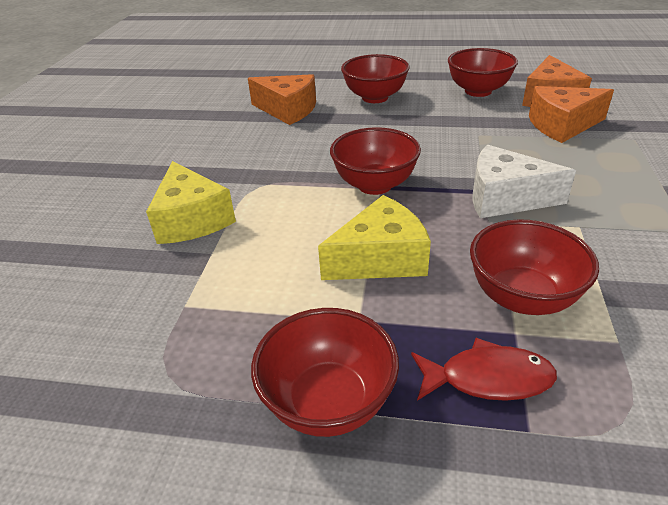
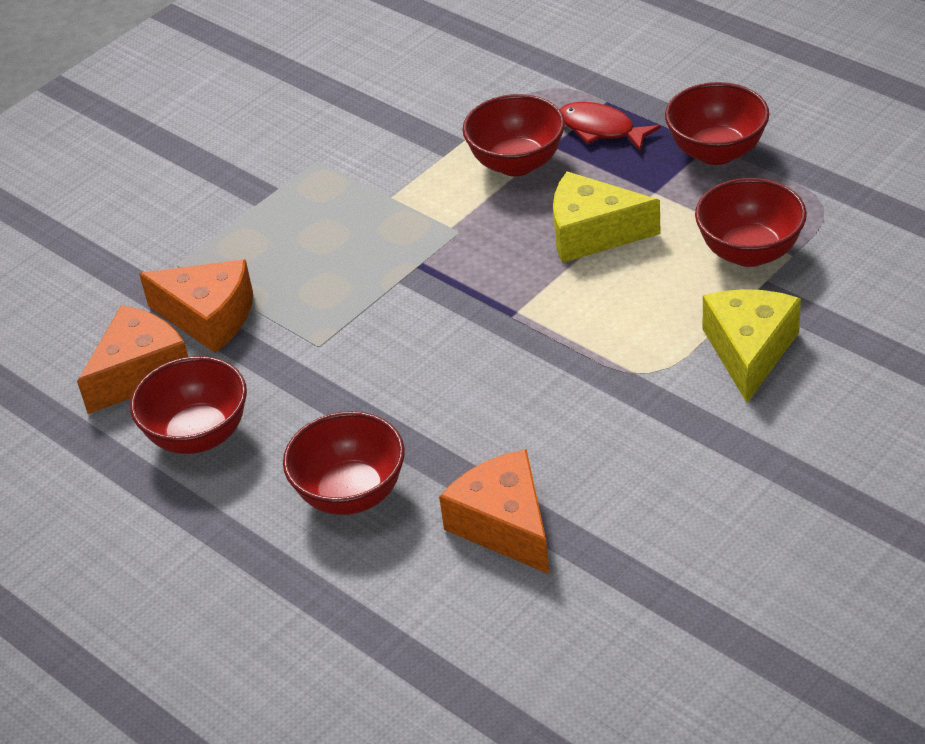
camera: 145 degrees left, 5 degrees up
(374, 185) = (518, 318): red bowl -> red bowl (749, 252)
(505, 198) = (412, 248): white cheese -> none

